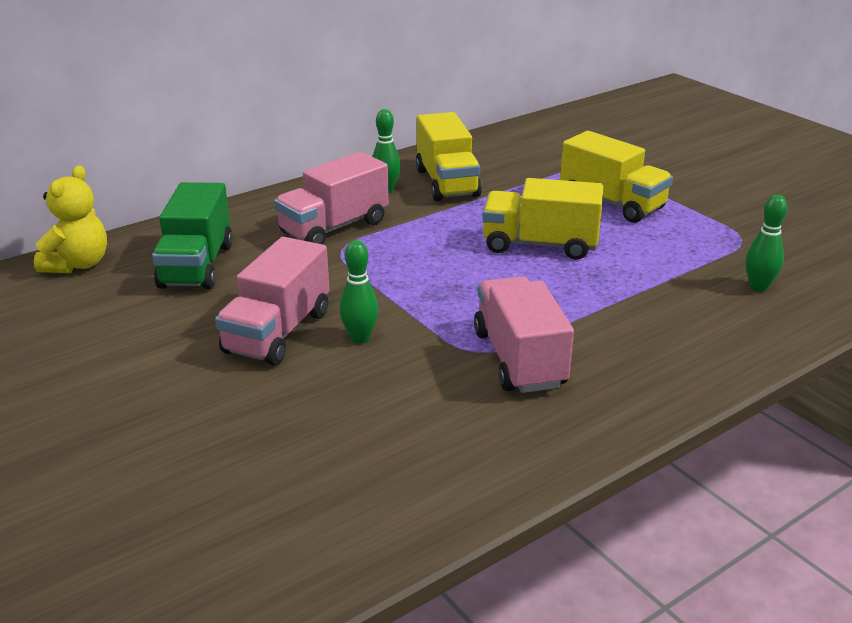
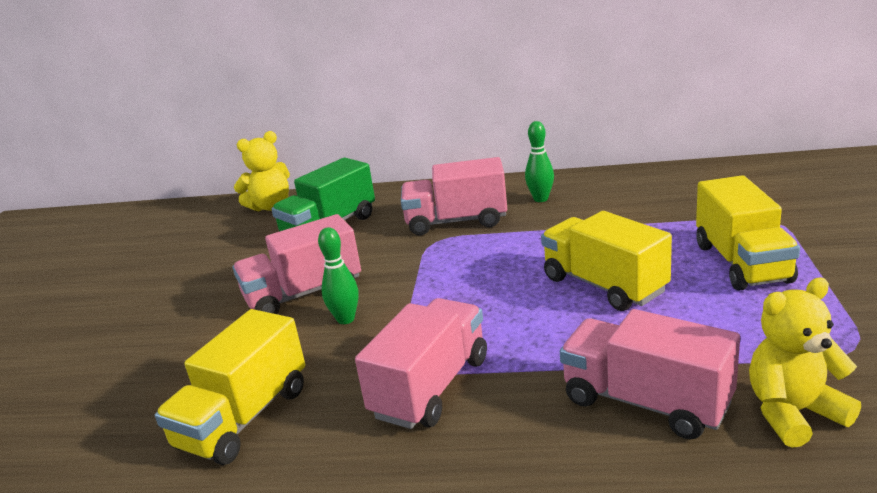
camera: 45 degrees right, 5 degrees down
(447, 183) = (601, 204): yellow truck -> yellow truck (244, 418)
(674, 312) = (646, 402): none -> pink truck
(758, 287) = (793, 413): green bowling pin -> yellow teddy bear

